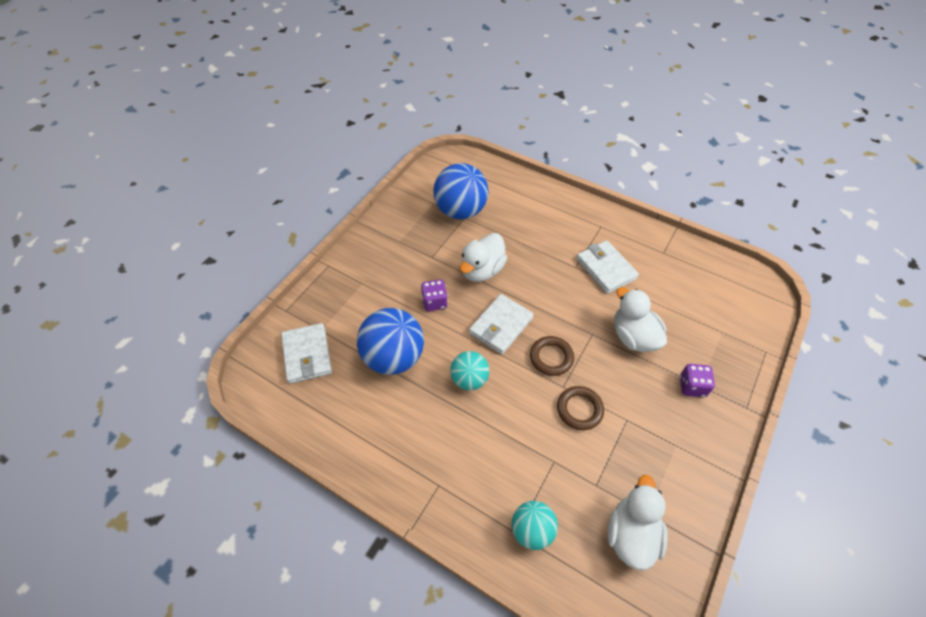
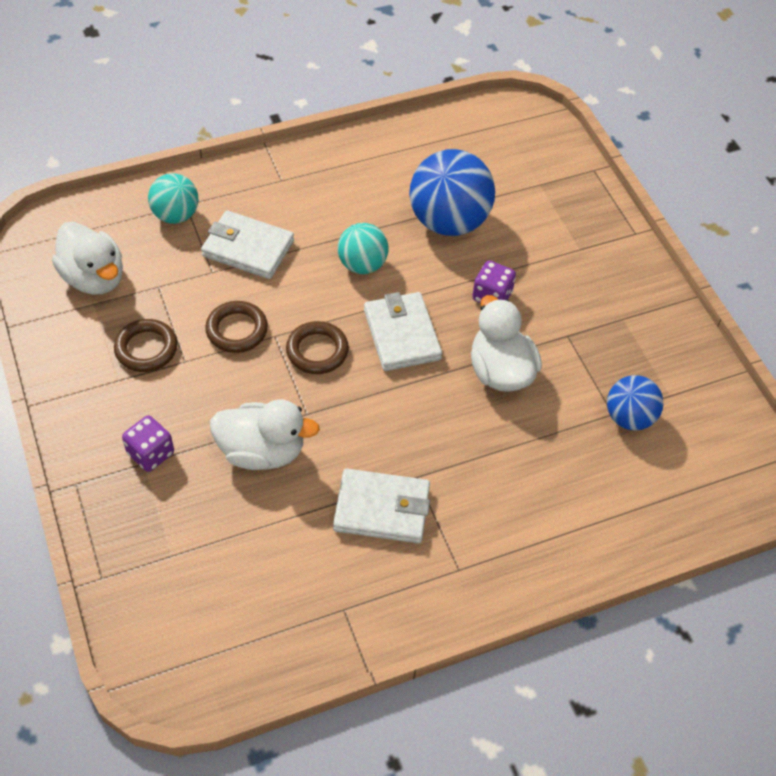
camera: 125 degrees right, 0 degrees up
(307, 355) = (515, 160): white wallet -> white wallet (248, 248)
(461, 211) = (629, 417): blue ball -> blue ball, size x0.58
(642, 448) = (146, 349): none -> brown ring

